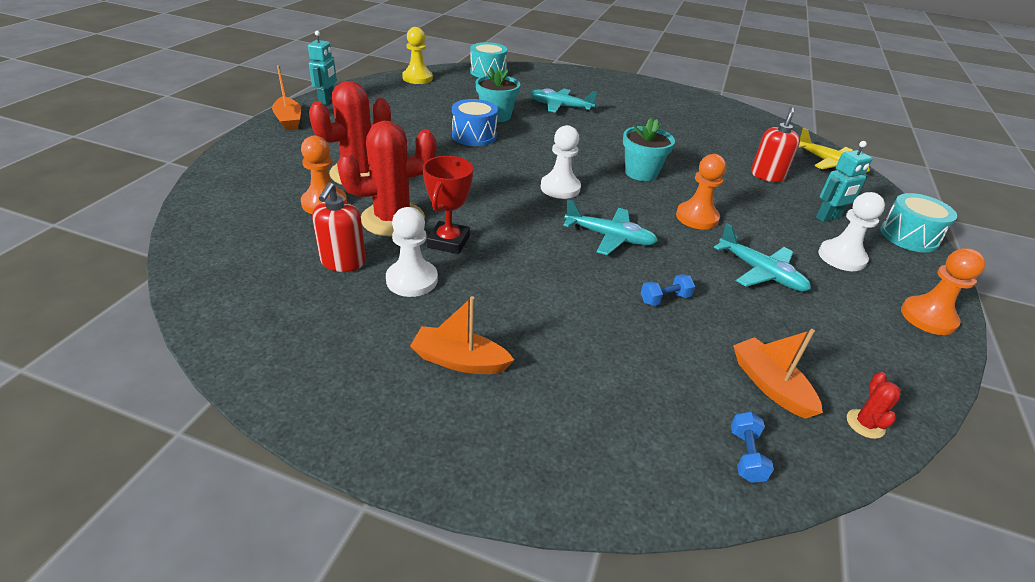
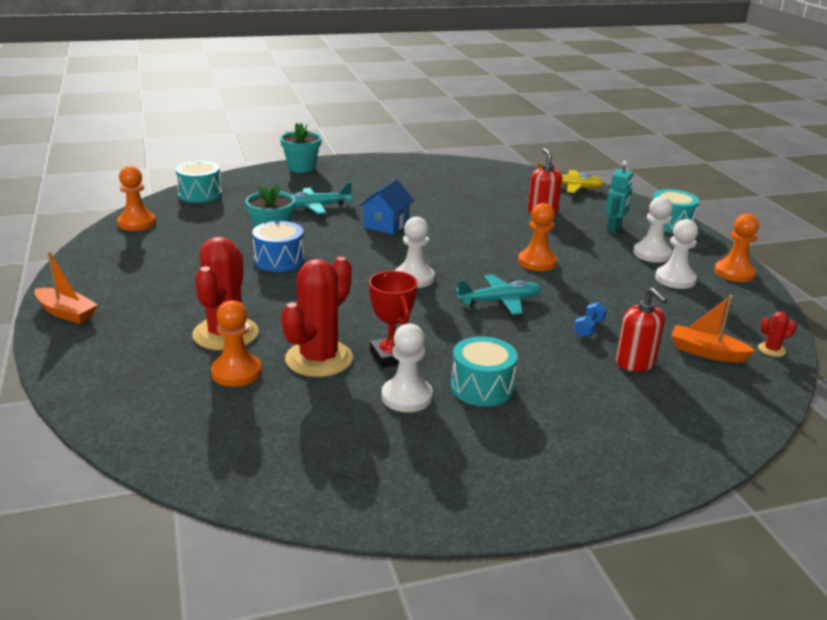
camera: 35 degrees left, 10 degrees down
(327, 100) = (75, 278): turquoise robot -> none
(343, 262) = (331, 410): red soap dispenser -> red soap dispenser (635, 363)
(417, 78) = (136, 223): yellow pawn -> orange pawn
(459, 361) = (521, 432): orange boat -> none
(484, 303) = (482, 387): none -> turquoise drum
(598, 138) = (386, 225): none -> blue house
(641, 173) = (456, 242): turquoise flower pot -> turquoise flower pot (301, 168)
(746, 455) = (740, 397): blue dumbbell -> none
(760, 272) = (620, 284): turquoise plane -> none
(836, 293) = (675, 279): none -> white pawn
(865, 424) = (771, 350): red cactus -> red cactus turned 75 degrees counterclockwise

